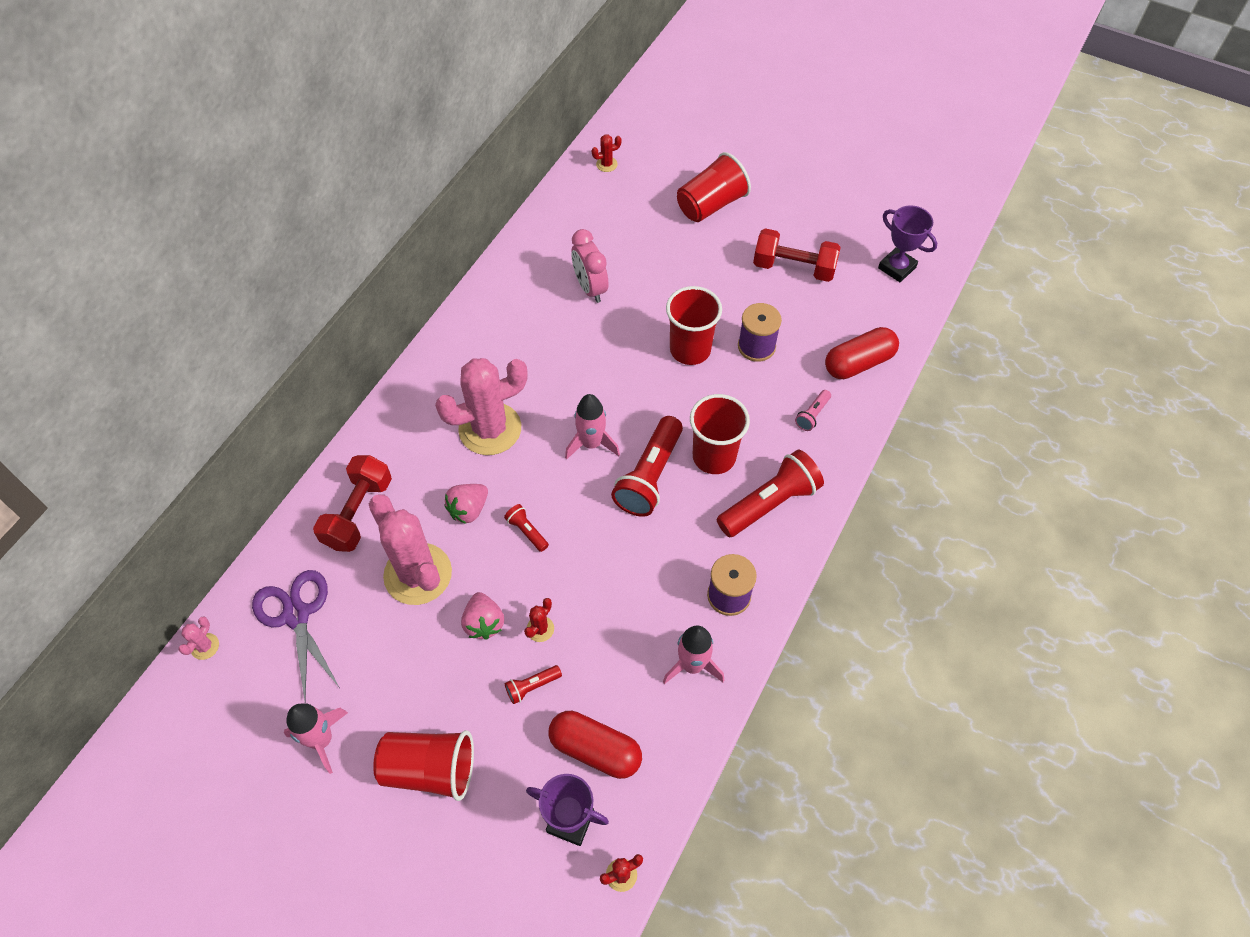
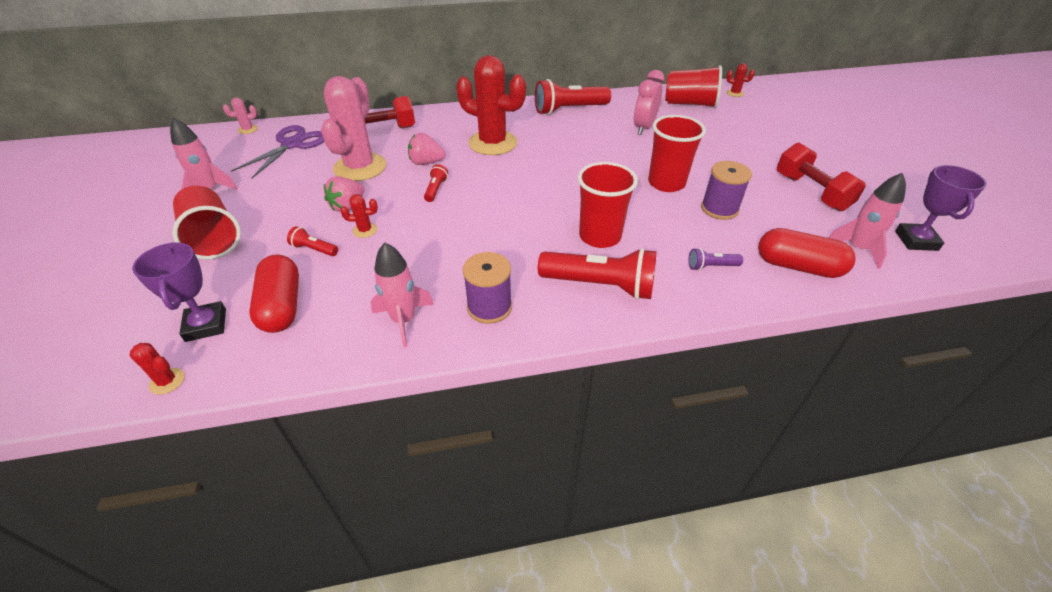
camera: 50 degrees right, 15 degrees down
(490, 429) = (493, 143): pink cactus -> red cactus
(591, 443) = (534, 181): pink rocket -> pink rocket (857, 248)
(650, 476) = (542, 216): red flashlight -> red flashlight (569, 110)
(711, 205) = (785, 137): red cup -> red cup (690, 104)
(812, 415) = (711, 266): pink flashlight -> purple flashlight

